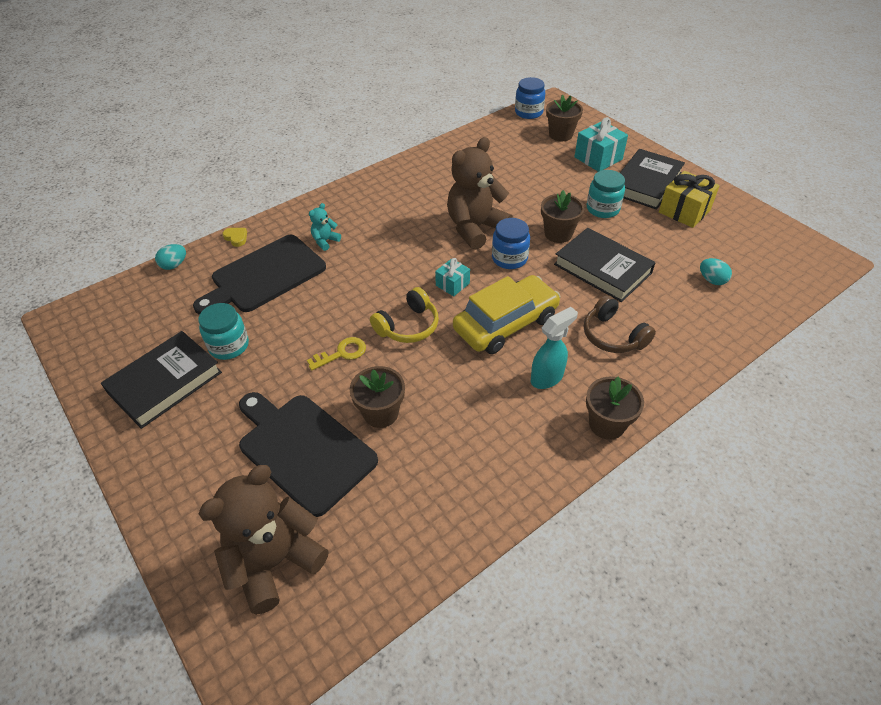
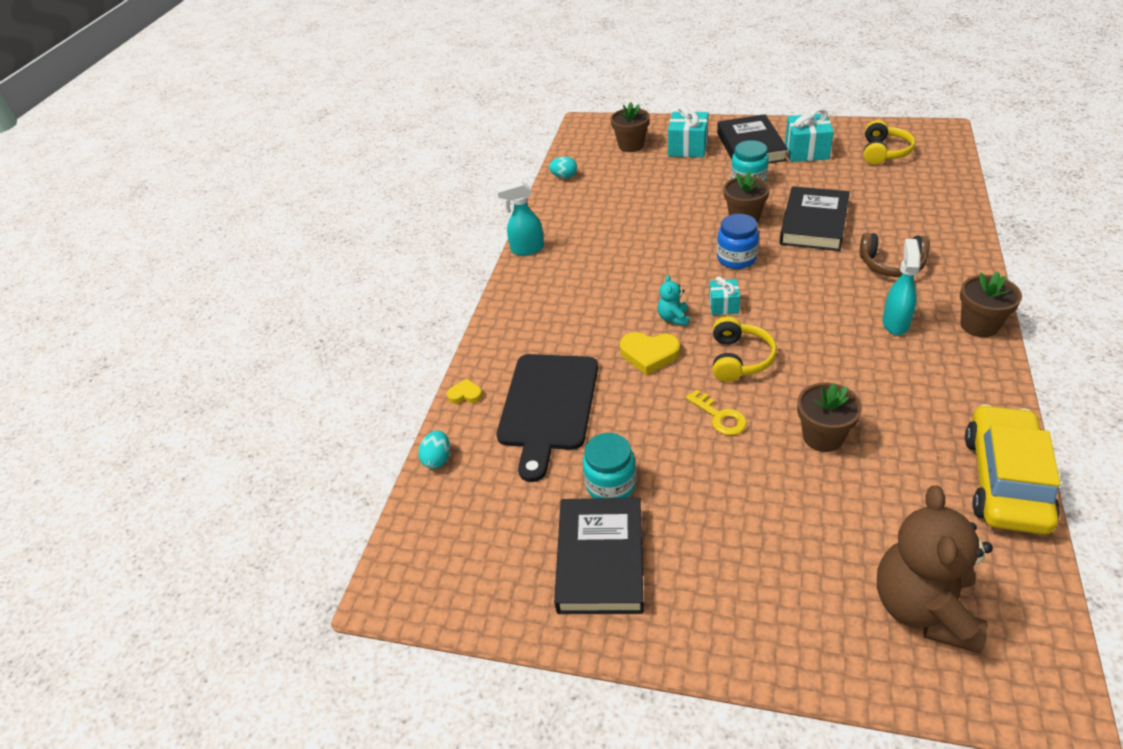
camera: 35 degrees left, 5 degrees down
(303, 449) = (808, 510): black cutting board -> none
(325, 241) = (559, 342): turquoise teddy bear -> turquoise teddy bear (673, 318)
(342, 353) = (720, 417): yellow key -> yellow key turned 120 degrees clockwise
(361, 284) = (649, 354): none -> yellow heart
(392, 169) = (527, 249): none -> turquoise spray bottle
(475, 228) = (674, 253): brown teddy bear -> none
(505, 323) = (808, 306): yellow car -> yellow car (1005, 480)
(528, 112) = (577, 142): blue jar -> none
(602, 268) = (814, 224): black book -> black book turned 75 degrees counterclockwise
(684, 211) = (806, 151): yellow gift -> turquoise gift
(712, 280) = (894, 187): turquoise egg -> turquoise egg (564, 176)
(748, 248) = (884, 152): none -> yellow headphones

